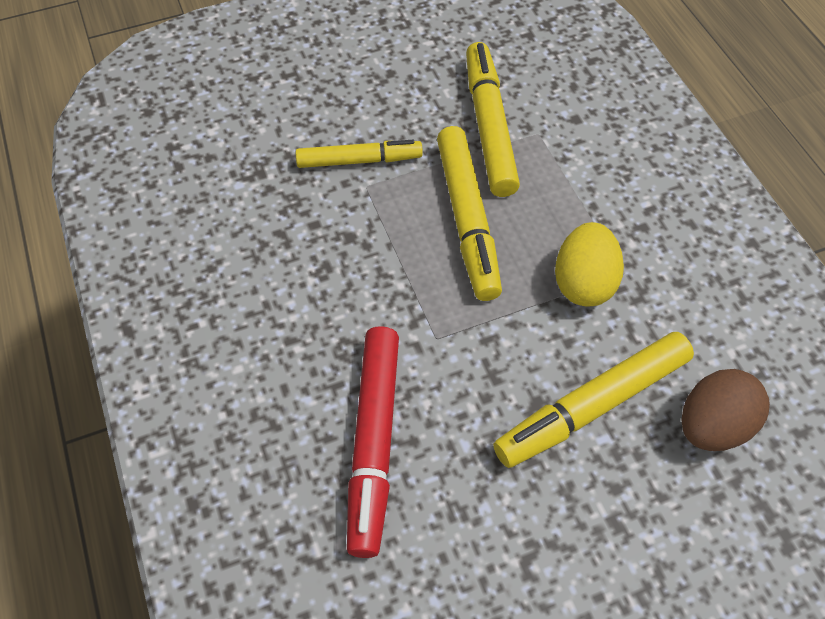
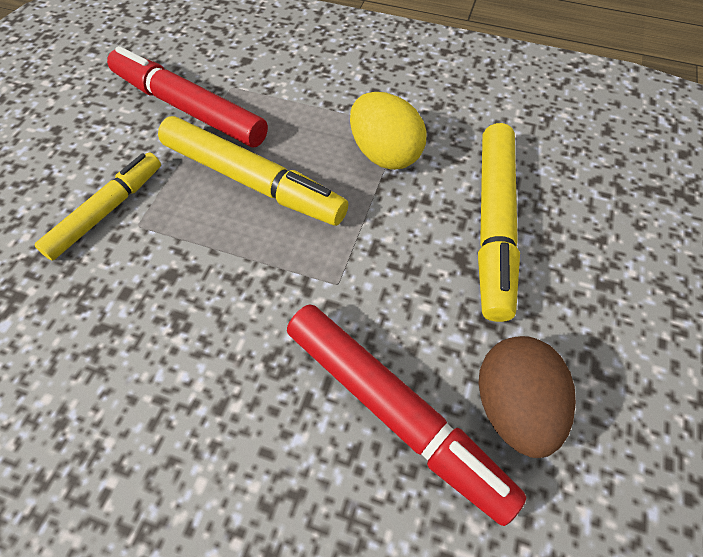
camera: 50 degrees left, 0 degrees up
(489, 127) = (189, 108): yellow marker -> red marker
(712, 425) = (566, 169): brown egg -> brown egg (513, 407)

